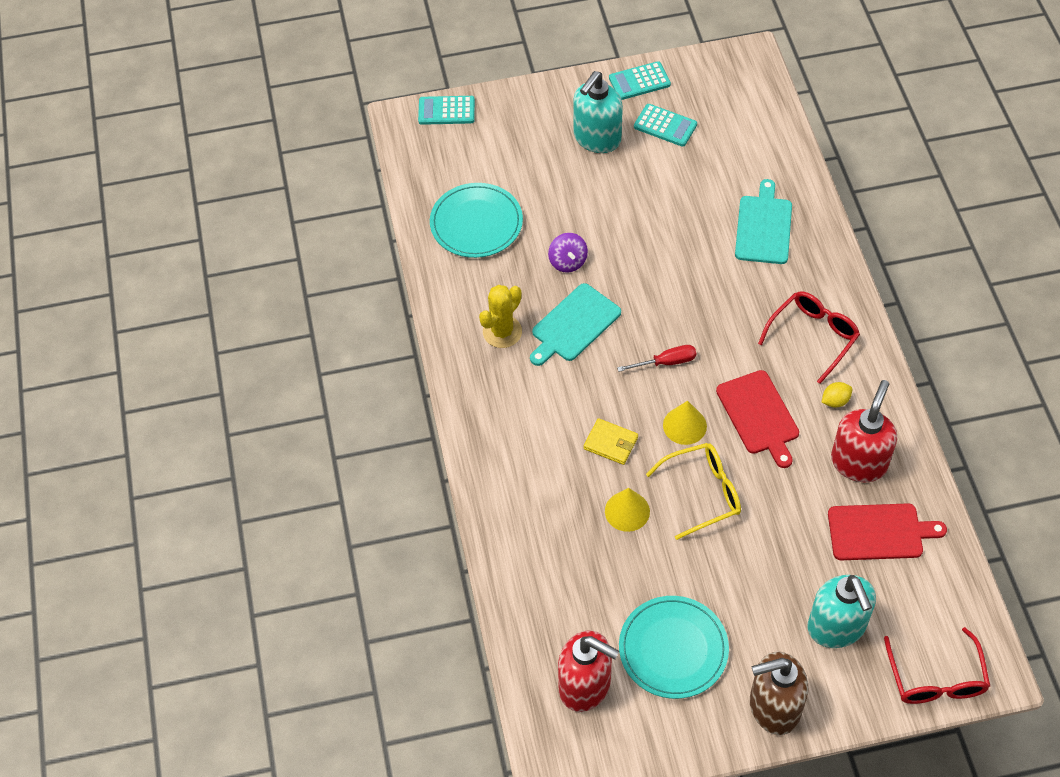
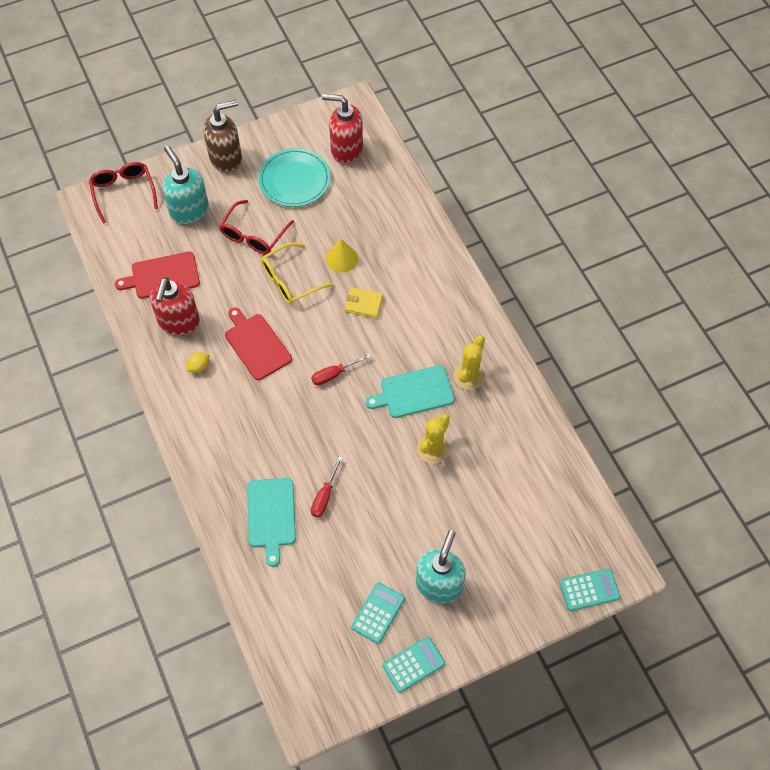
camera: 165 degrees right, 5 degrees up
(476, 223) = (521, 471): turquoise plate -> none
(568, 262) = (433, 449): purple spinning top -> yellow cactus
(574, 325) = (414, 392): turquoise cutting board -> turquoise cutting board turned 135 degrees counterclockwise
(665, 126) = (378, 613): turquoise calculator -> turquoise calculator turned 105 degrees clockwise
(684, 425) = (311, 327): yellow cone -> none
(701, 236) = (325, 496): none -> red screwdriver
(813, 336) = (220, 418): red glasses -> red glasses (253, 235)

